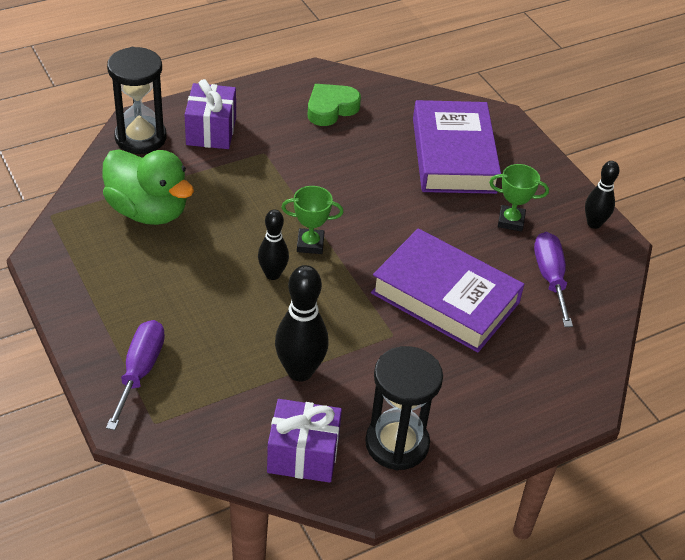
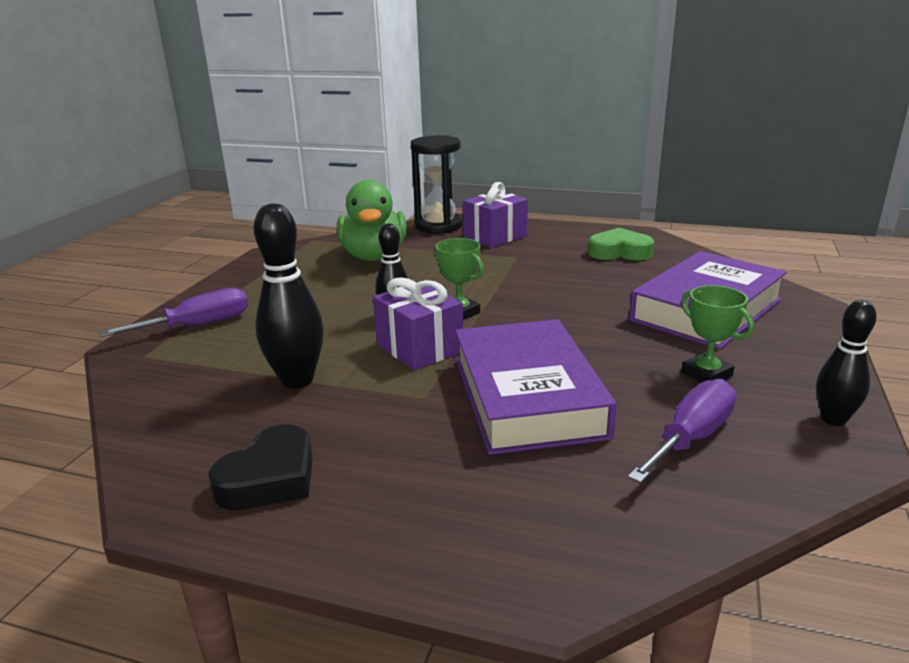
camera: 50 degrees right, 20 degrees down
(303, 455) = (184, 435): purple gift -> purple gift (419, 348)
(397, 443) = (270, 478): black hourglass -> black heart

